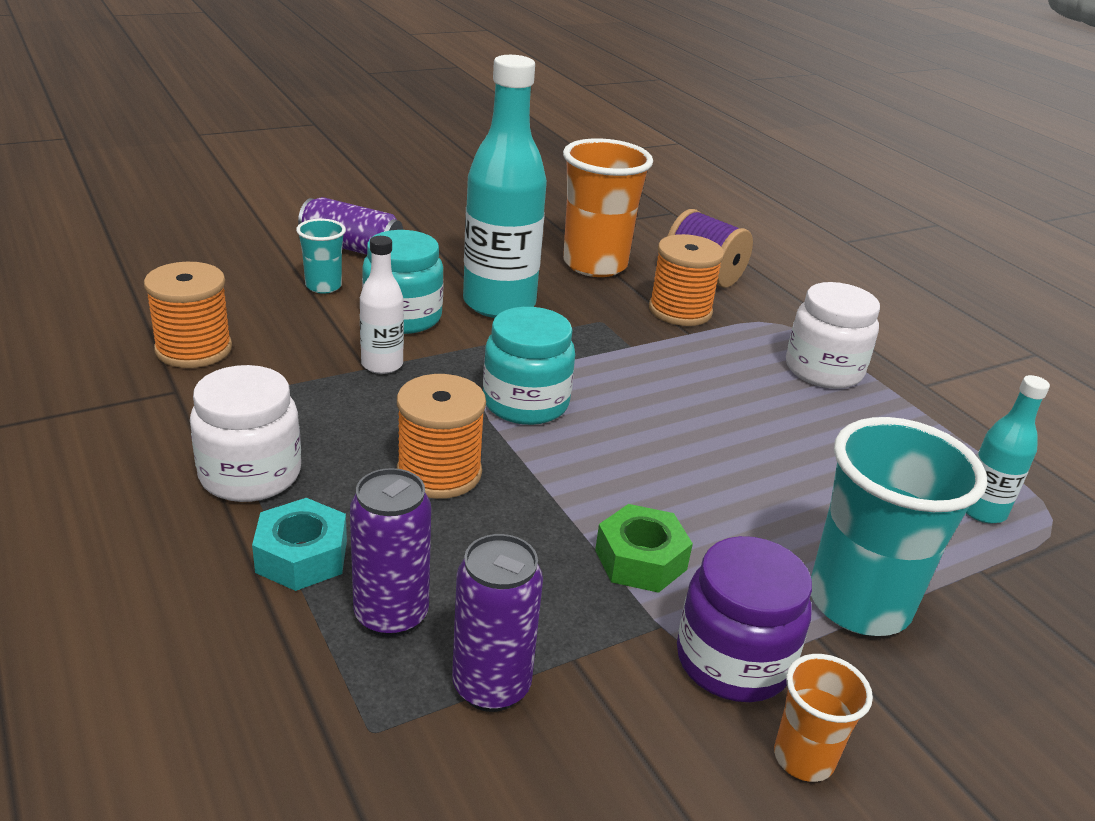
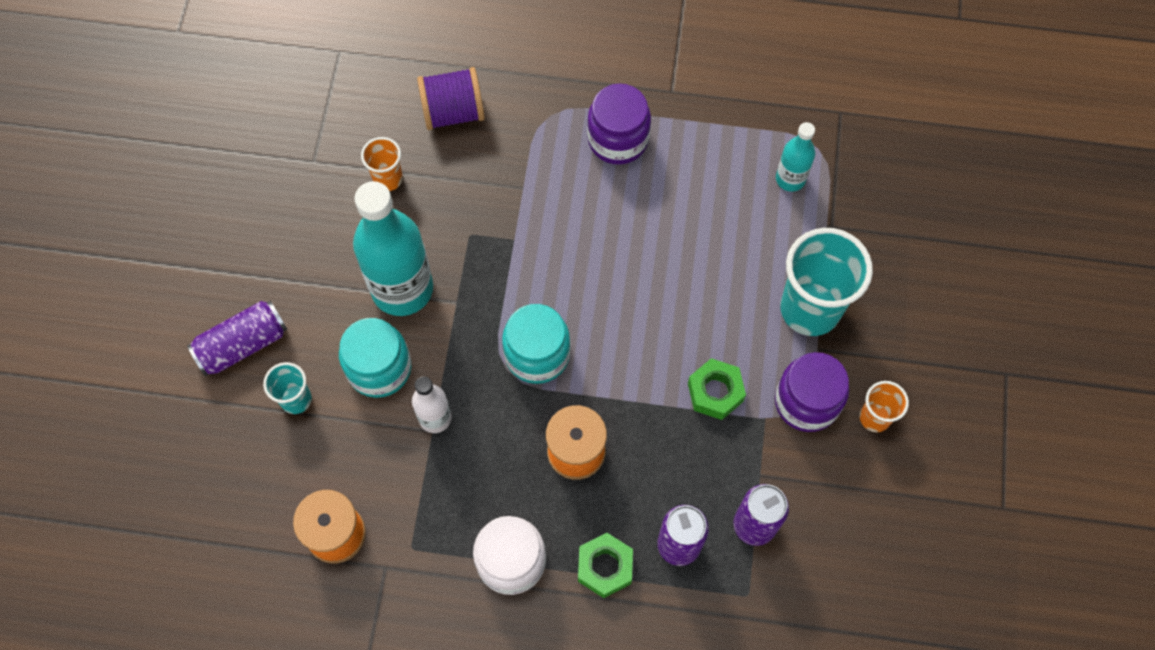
camera: 50 degrees left, 35 degrees up
(302, 556) = (605, 567): turquoise nut -> green nut
(595, 264) = (388, 179): orange cup -> orange cup, size x0.50
(680, 311) = (491, 170): orange spool -> none
(823, 370) = (618, 139): white jar -> purple jar

